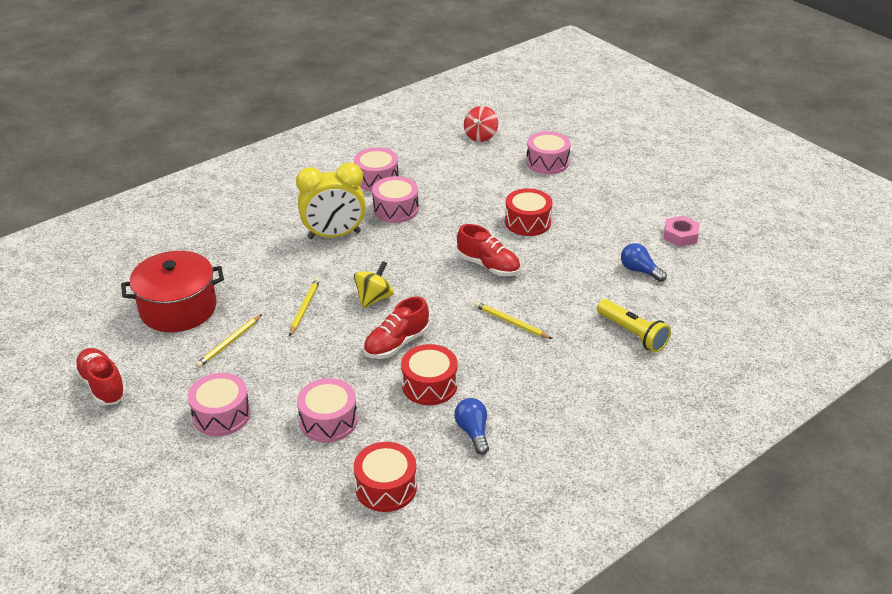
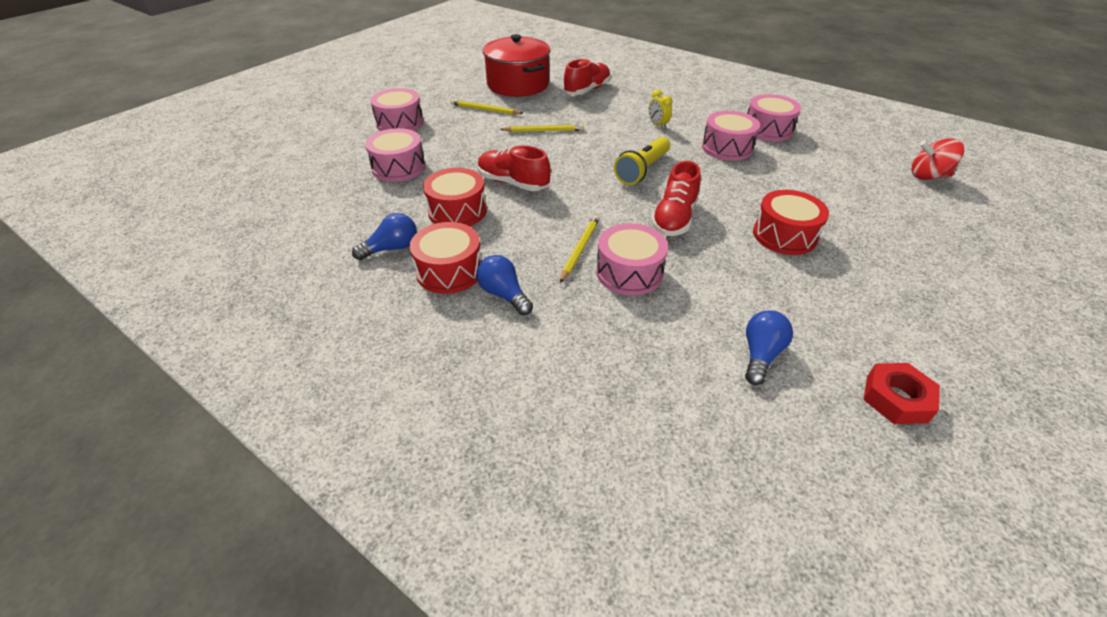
camera: 75 degrees right, 5 degrees up
(102, 386) = (424, 79): red shoe -> red shoe (587, 90)
(334, 235) = (657, 125): yellow clock -> yellow clock, size x0.41
(374, 298) = (575, 160): yellow spinning top -> none
(386, 487) = (315, 210): red drum -> red drum (449, 271)
(547, 162) = (936, 234): pink drum -> pink drum (629, 272)
(554, 371) = (504, 294): none -> blue light bulb
(632, 334) = (607, 361): yellow flashlight -> yellow flashlight (642, 170)
(680, 235) = (896, 398): pink nut -> red nut

